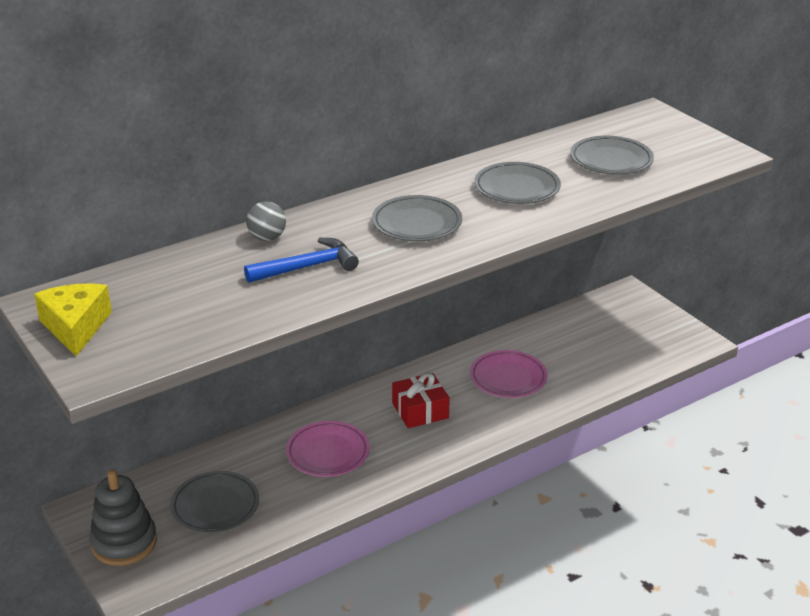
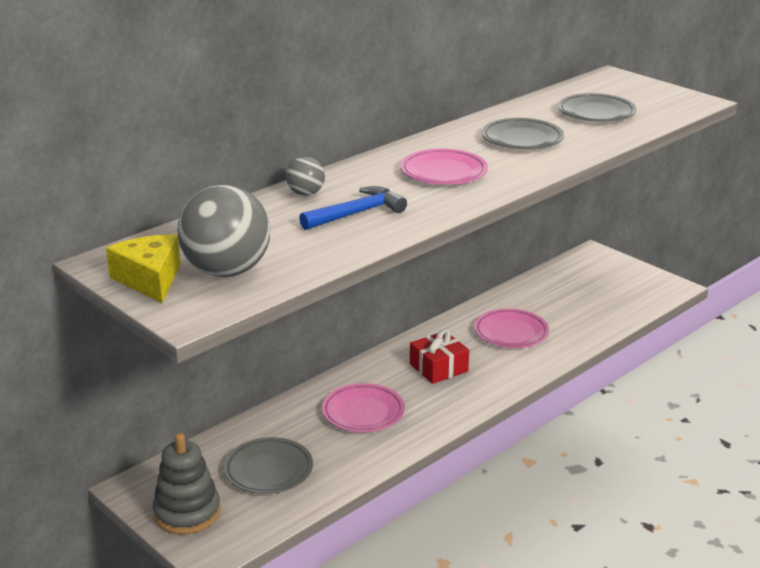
camera: 10 degrees left, 5 degrees down
(152, 325) = (227, 271): none -> grey ball
(417, 224) = (443, 172): grey plate -> pink plate

